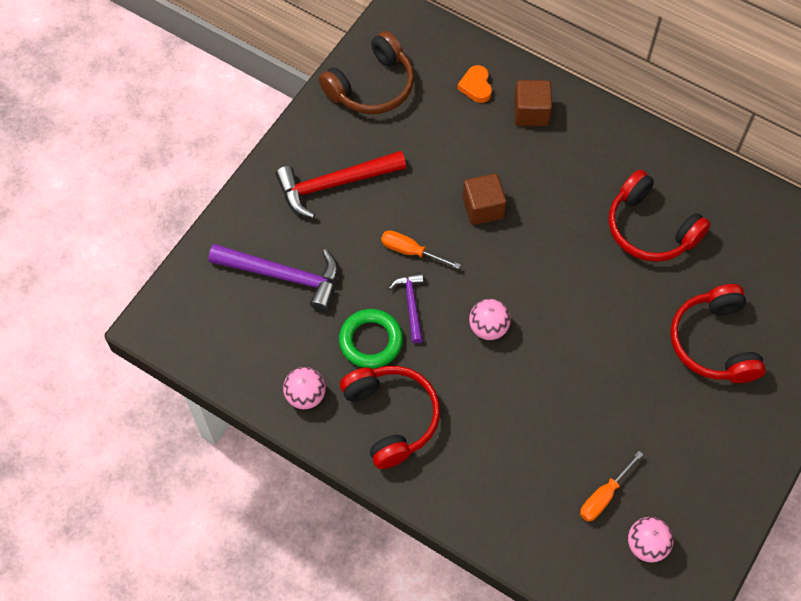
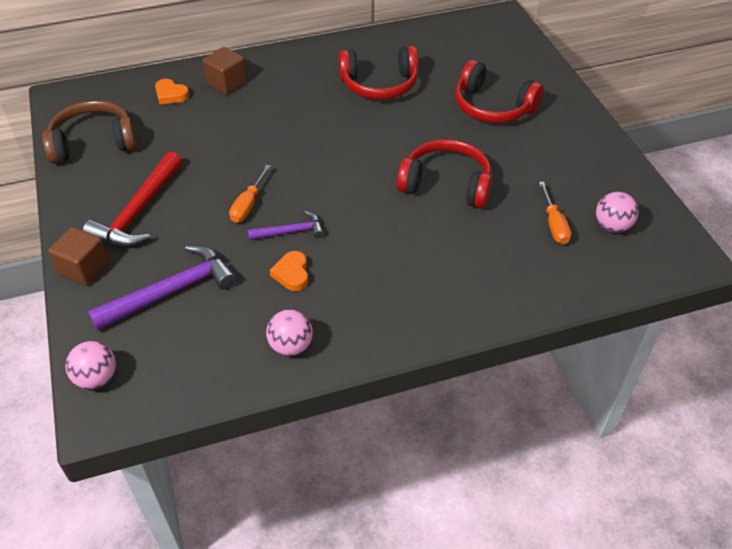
camera: 50 degrees left, 15 degrees down
(371, 341) = (292, 274): green ring -> orange heart
(372, 86) = (93, 142): brown headphones -> brown headphones turned 105 degrees counterclockwise
(392, 417) = (370, 302): red headphones -> red headphones (446, 184)
(410, 251) = (248, 205): orange screwdriver -> orange screwdriver turned 45 degrees counterclockwise
(411, 305) = (290, 231): purple hammer -> purple hammer turned 135 degrees clockwise
(483, 208) = (264, 147): brown cube -> brown cube (84, 268)
(488, 328) = (359, 202): pink ball -> pink ball (97, 378)

